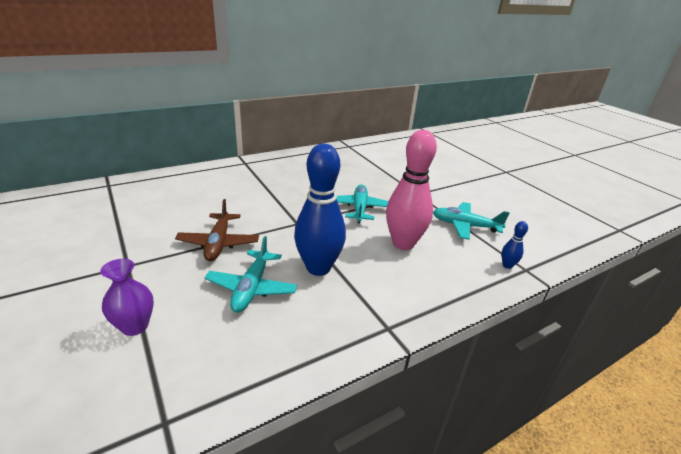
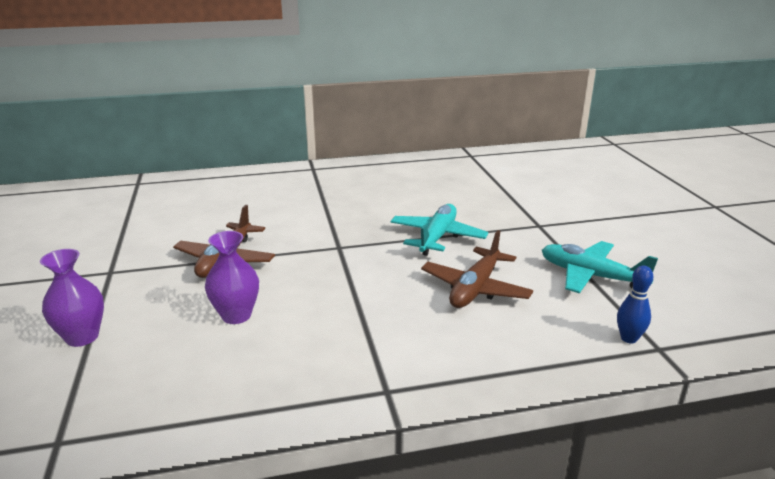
camera: 20 degrees right, 5 degrees down
(252, 288) = (236, 315): turquoise plane -> purple vase
(318, 268) = (335, 304): blue bowling pin -> none
(403, 243) = (475, 288): pink bowling pin -> brown plane

